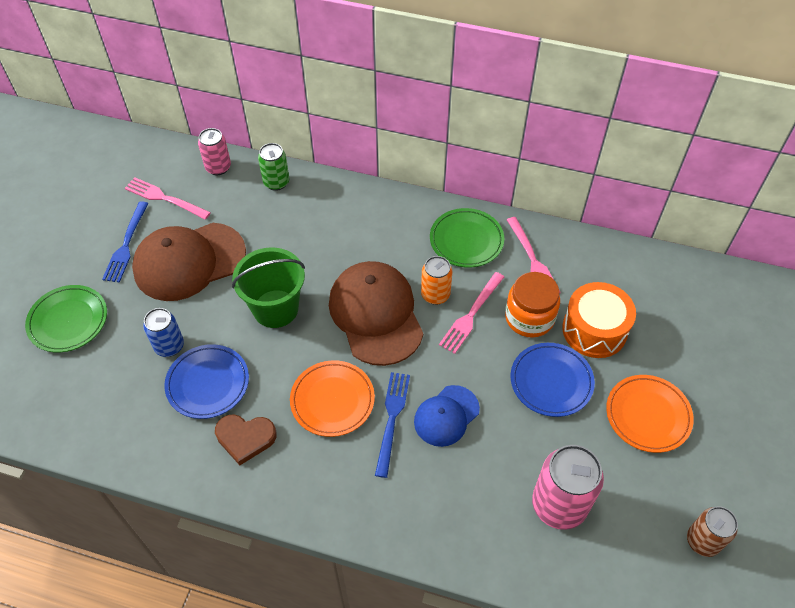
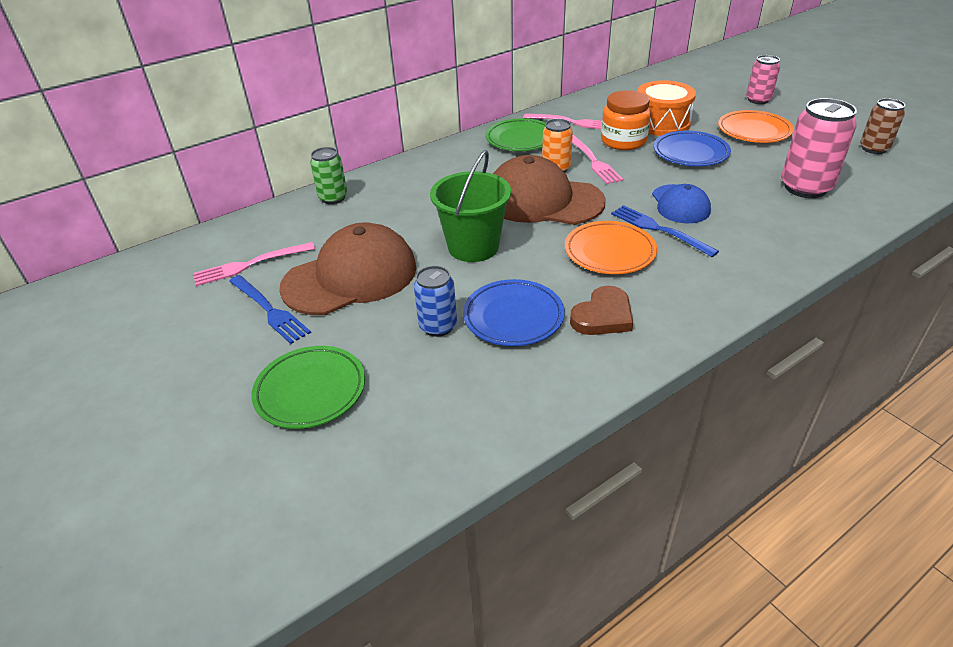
camera: 50 degrees left, 15 degrees down
(189, 261) = (350, 277): brown cap -> brown cap turned 135 degrees counterclockwise
(218, 167) = (265, 221): pink can -> pink can (758, 100)

